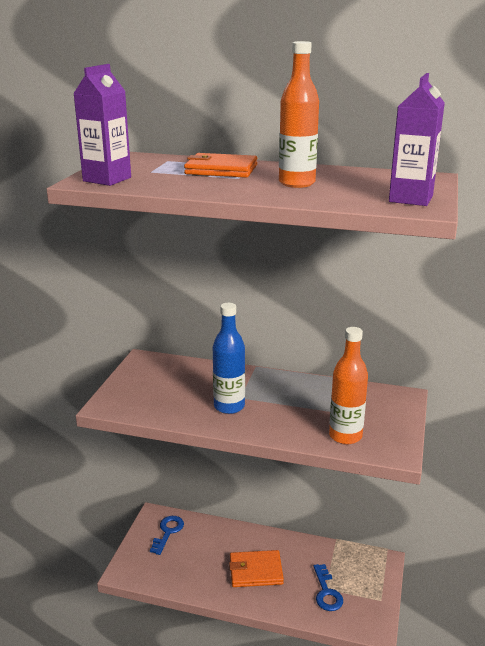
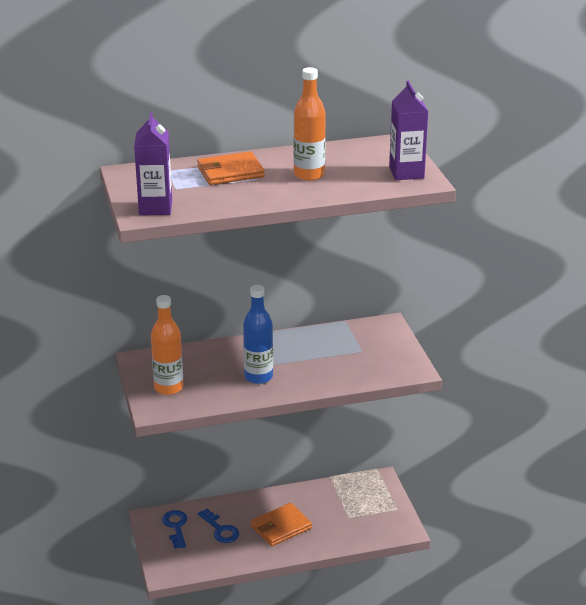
camera: 30 degrees left, 5 degrees up
(326, 592) = (351, 520): blue key -> blue key (220, 529)
(345, 436) = (369, 370): orange bottle -> orange bottle (168, 388)

